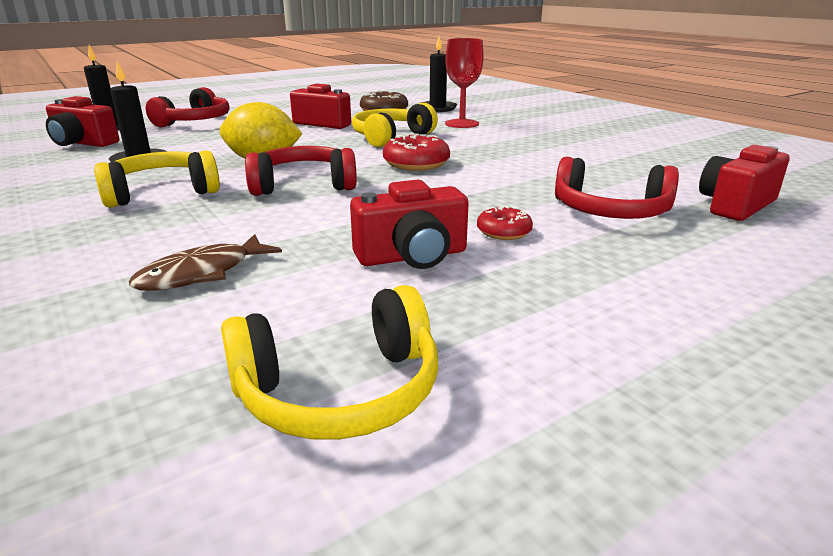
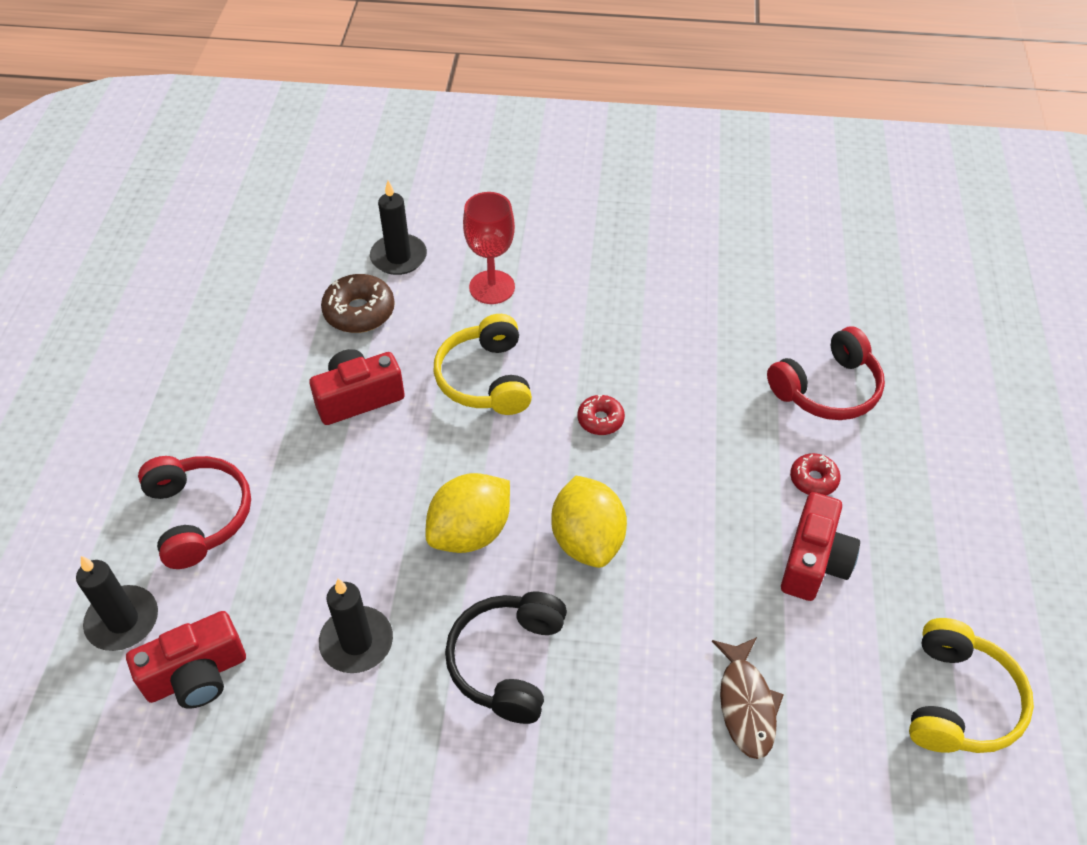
camera: 50 degrees left, 25 degrees up
(162, 192) = (507, 662): yellow headphones -> black headphones
(303, 185) = (587, 540): red headphones -> yellow lemon
(416, 164) = (600, 420): red donut -> red donut, size x0.60
(735, 205) = (875, 313): red camera -> none

